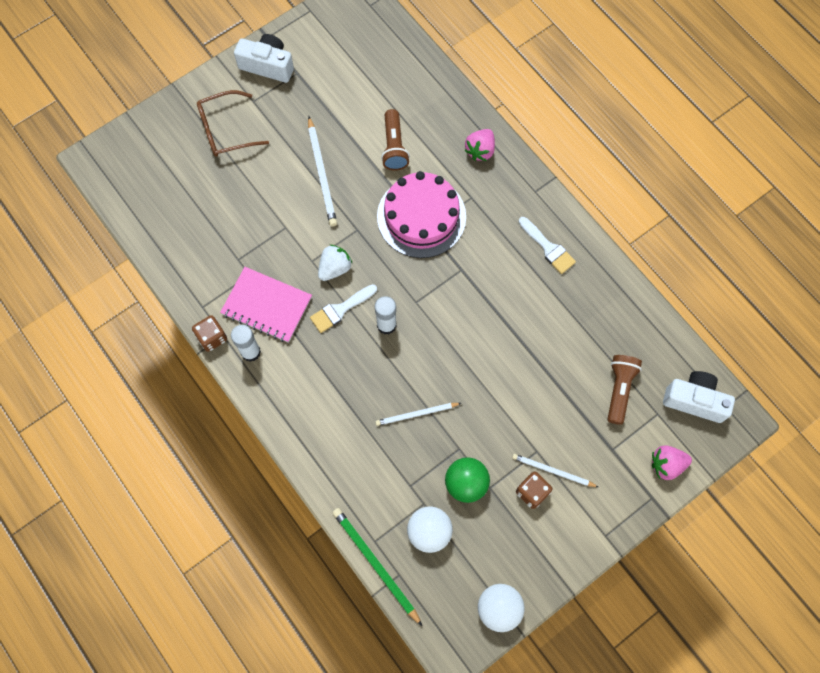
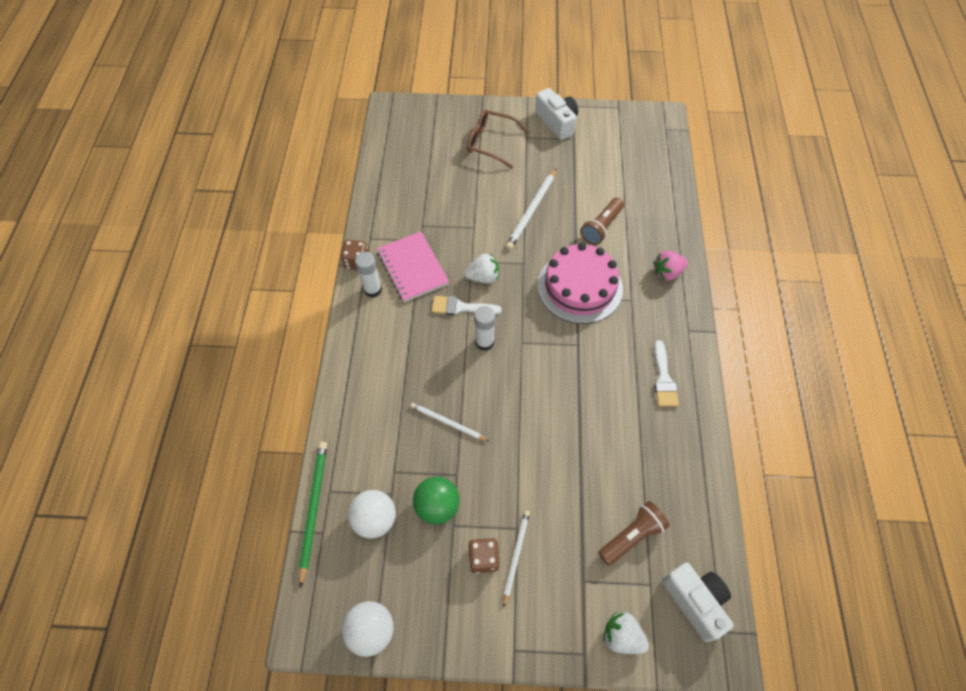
camera: 40 degrees right, 10 degrees down
(552, 471) = (516, 556): white pencil -> white pencil turned 45 degrees clockwise
(666, 465) = (622, 636): pink strawberry -> white strawberry

